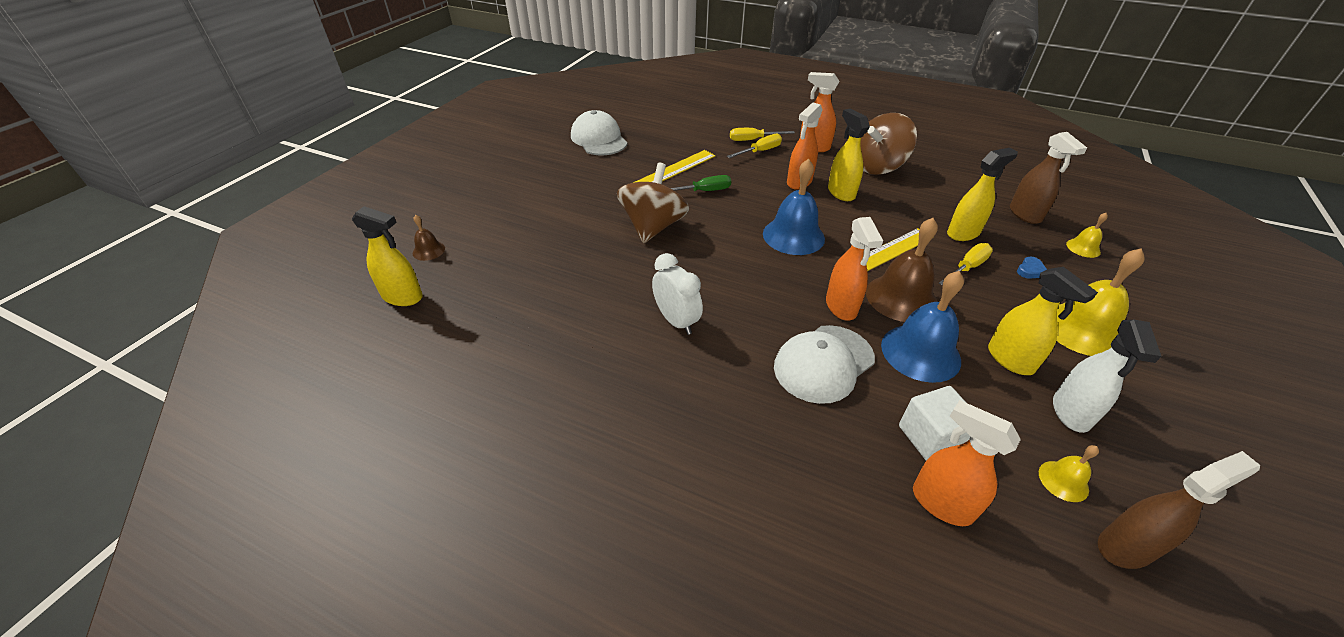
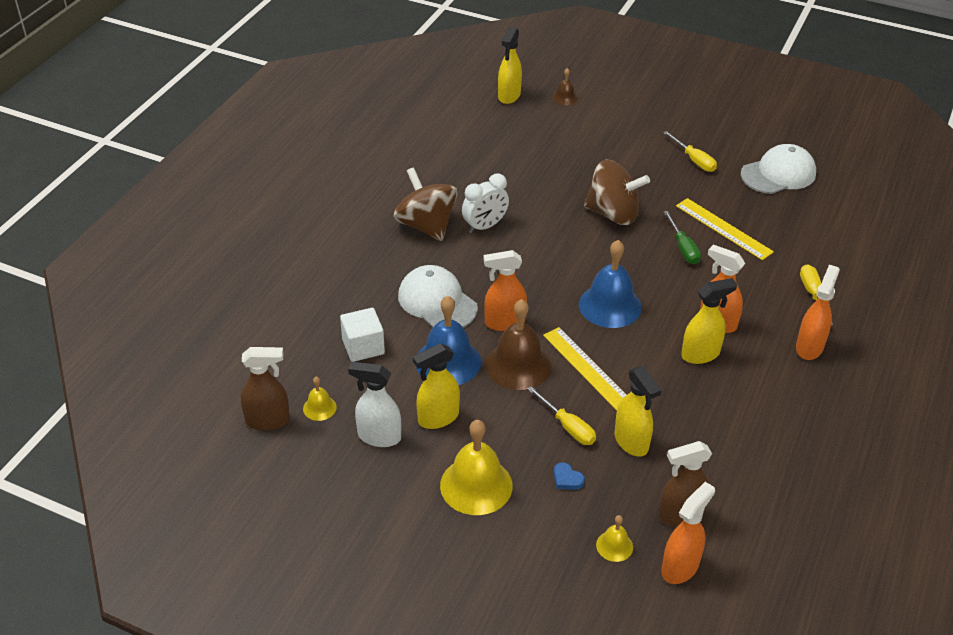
camera: 90 degrees right, 0 degrees up
(760, 151) = (784, 297): yellow screwdriver -> yellow screwdriver (694, 160)
(877, 166) = (771, 399): brown spinning top -> brown spinning top (426, 226)
(941, 503) = (311, 339): orange spray bottle -> orange spray bottle (680, 567)
(1125, 547) = (268, 421): brown spray bottle -> brown spray bottle turned 75 degrees counterclockwise

